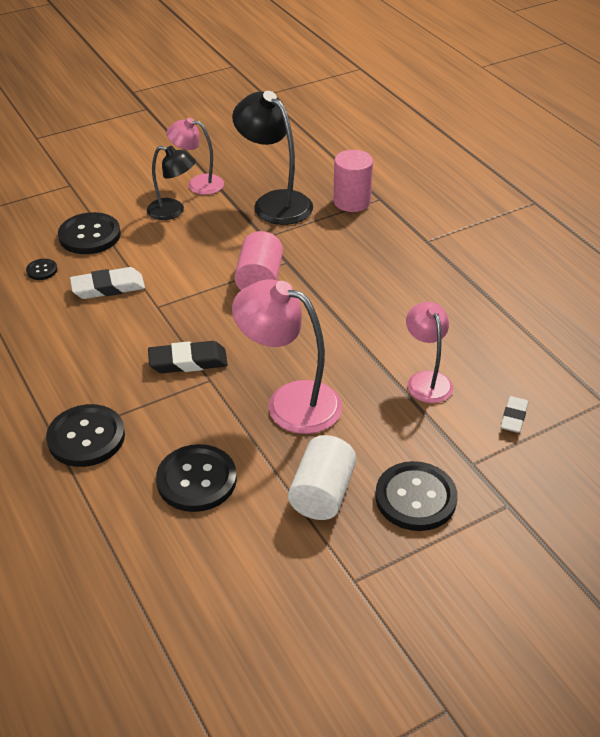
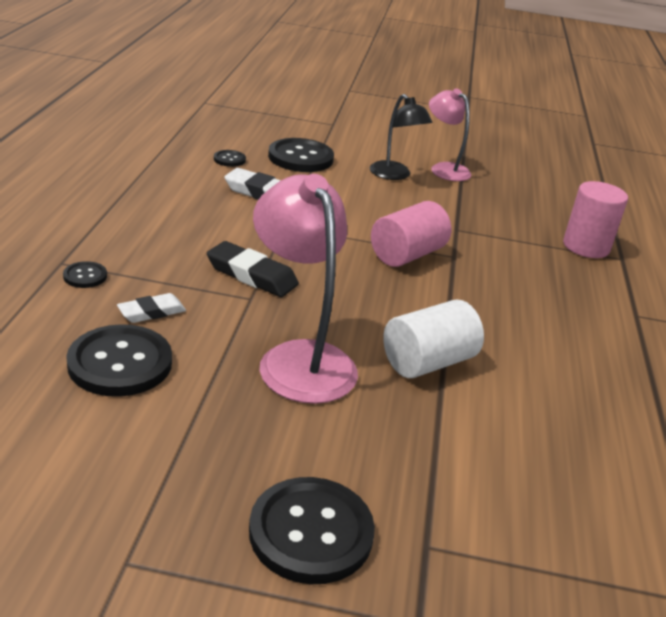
camera: 35 degrees right, 10 degrees down
(86, 437) = (85, 276): black button -> black button, size x0.48
(274, 202) = (501, 211): black lamp -> none
(322, 493) = (216, 455): white cylinder -> white cylinder (428, 362)
(426, 380) = (477, 430): pink lamp -> none
(514, 417) = (546, 535): white eraser -> white eraser (152, 312)

